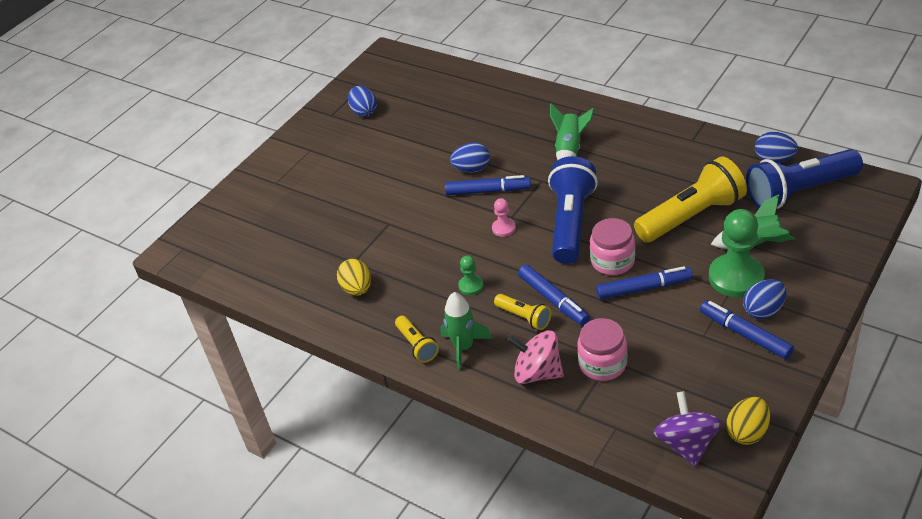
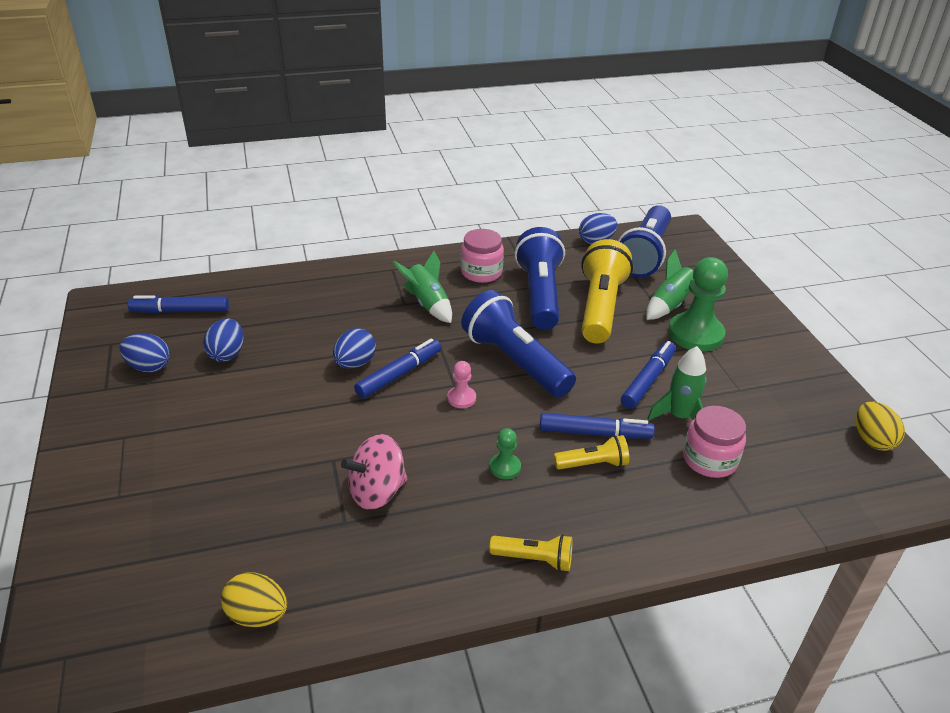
camera: 55 degrees left, 5 degrees down
(357, 289) = (389, 547): yellow egg -> yellow egg (257, 615)
(464, 347) = (581, 528): green rocket -> green rocket (679, 417)
(537, 373) = (674, 504): pink spinning top -> pink spinning top (377, 492)
(612, 261) = (594, 373): pink jar -> pink jar (481, 272)
(660, 182) = (540, 294): none -> blue flashlight
(686, 444) = (855, 479): purple spinning top -> none
(745, 334) = (763, 371): blue marker -> blue marker (180, 311)
(763, 311) = (747, 347): blue egg -> blue egg (227, 354)

